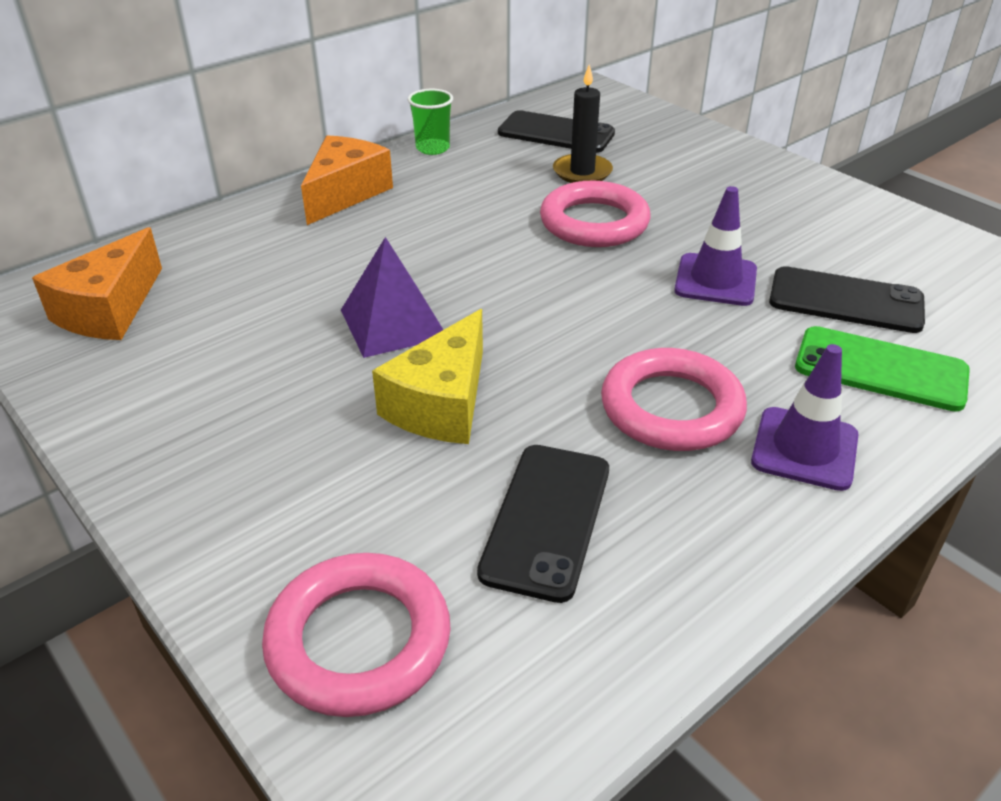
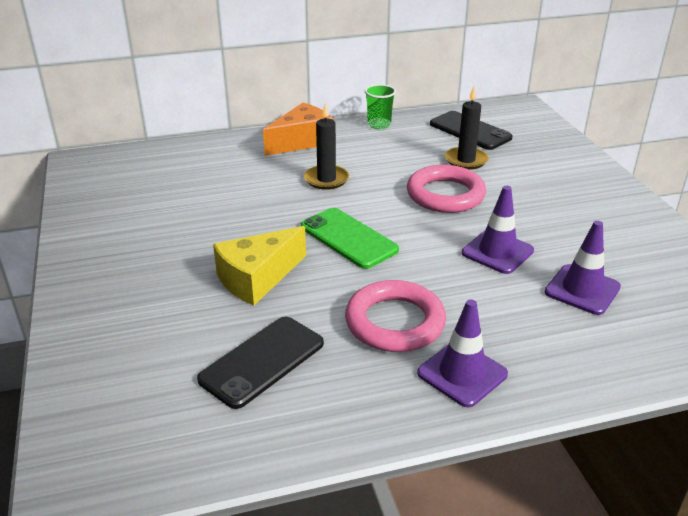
camera: 25 degrees right, 5 degrees down
(109, 309) = (123, 178): orange cheese -> none
(359, 640) = (111, 388): pink ring -> none
(393, 323) = (267, 225): purple pyramid -> none
(423, 239) = (326, 179): none -> black candle
(845, 301) = (582, 290): black phone -> purple traffic cone
(880, 369) = (565, 341): green phone -> green phone (348, 238)

